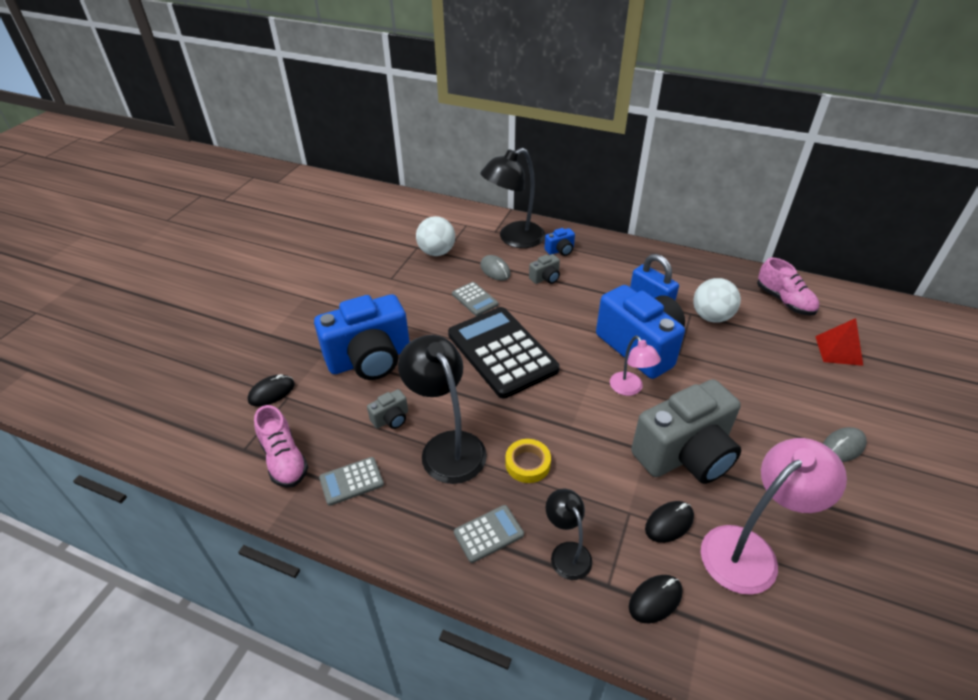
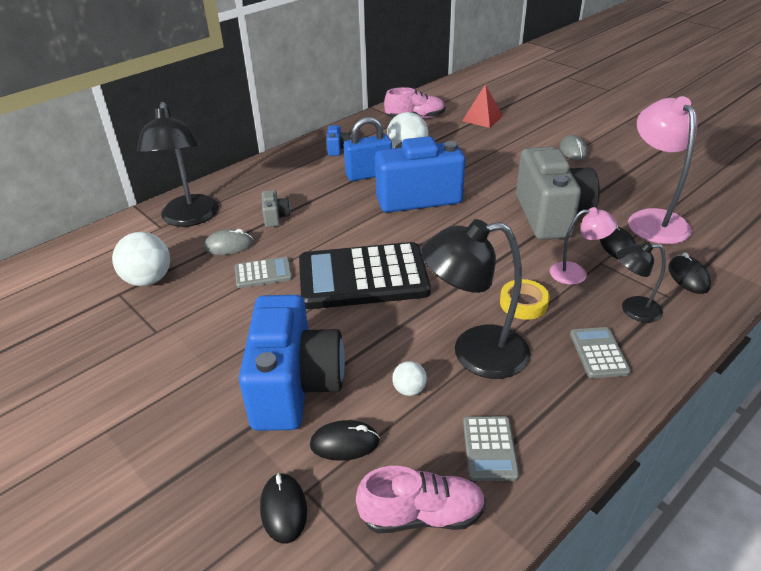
camera: 65 degrees left, 5 degrees down
(330, 401) = (344, 443): none -> black mouse
(391, 419) = (409, 389): grey camera -> white ball
(560, 250) = (242, 196): blue camera -> blue camera (338, 149)
(630, 389) = (464, 218): pink lamp -> pink lamp (576, 273)

